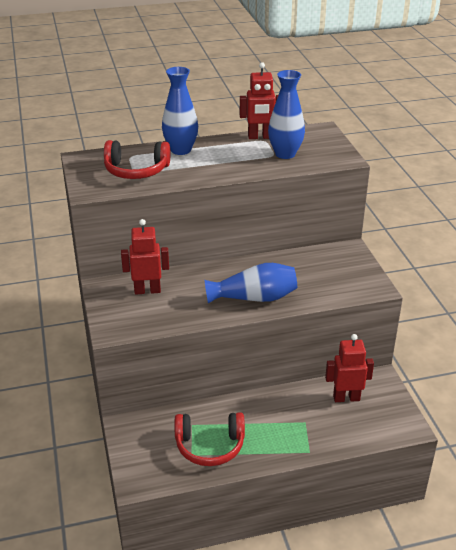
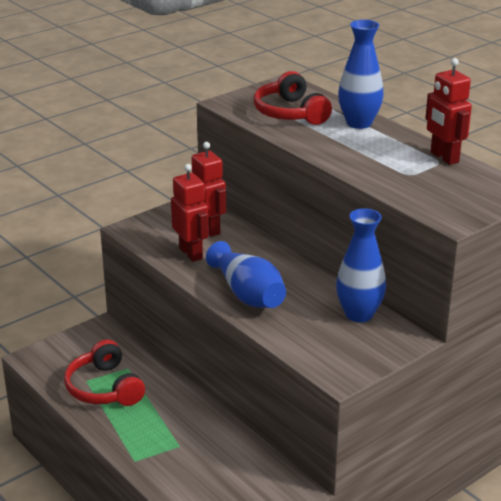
camera: 65 degrees right, 5 degrees down
(285, 154) = (420, 180): blue vase -> blue vase (359, 314)
(346, 398) = (240, 469): red robot -> red robot (191, 253)

